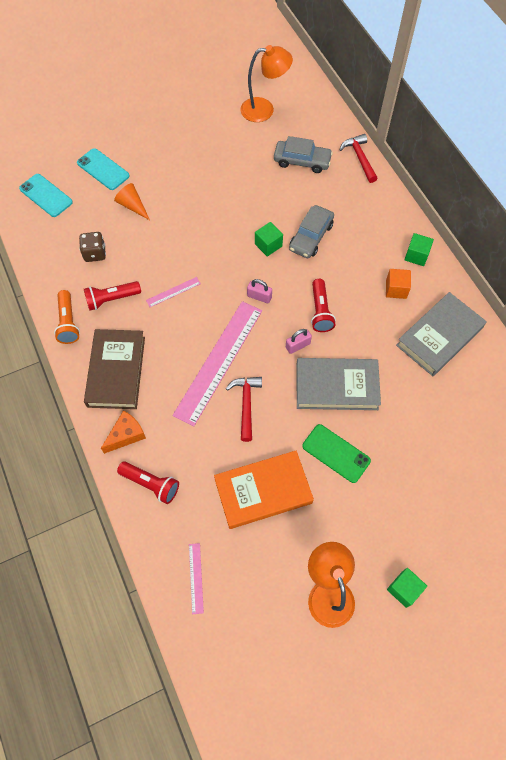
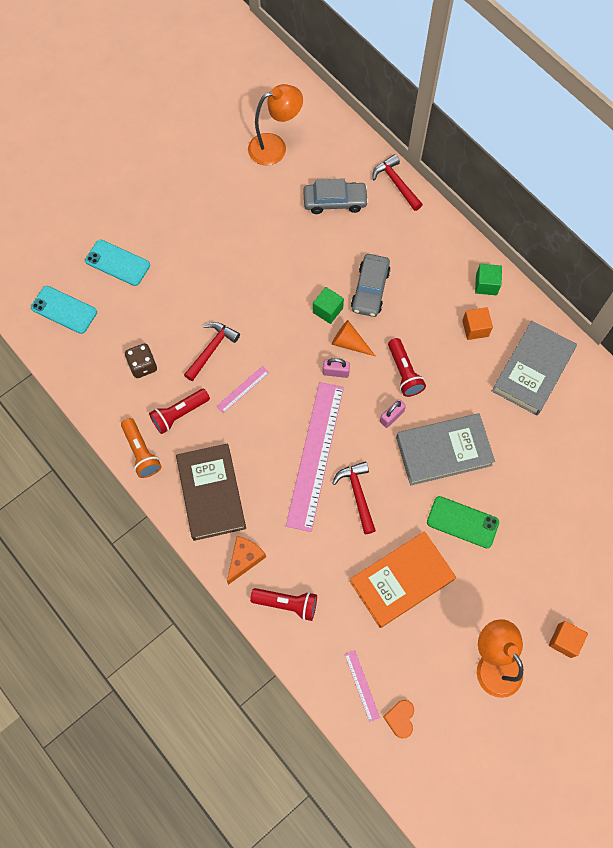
camera: 15 degrees left, 5 degrees up
(132, 206) = (165, 299): orange cone -> orange cone (349, 343)
(157, 254) = (211, 349): none -> red hammer
(222, 619) = (400, 718): none -> orange heart
(404, 589) = (564, 640): green cube -> orange cube

